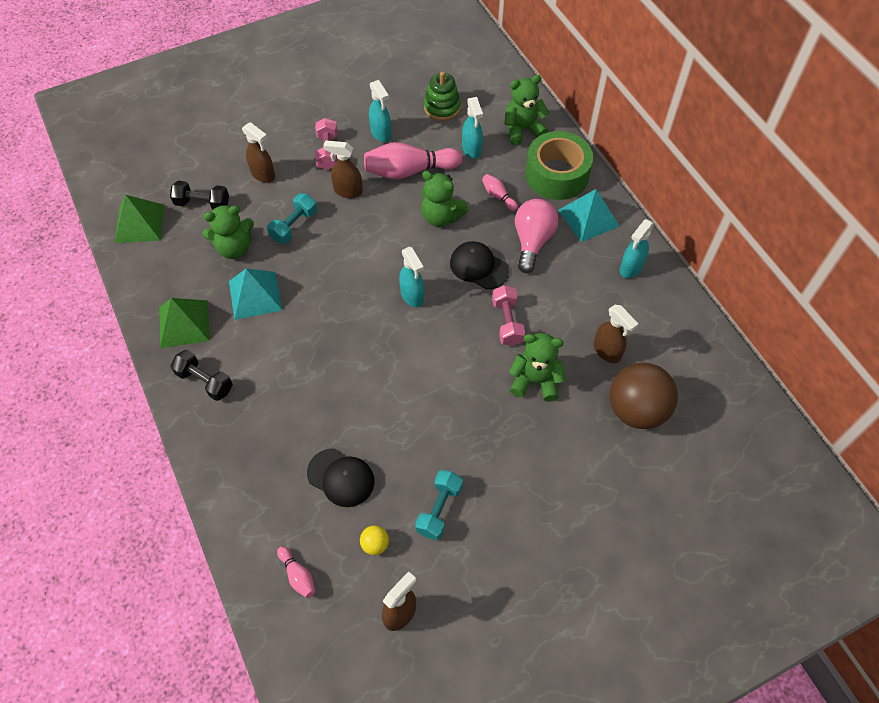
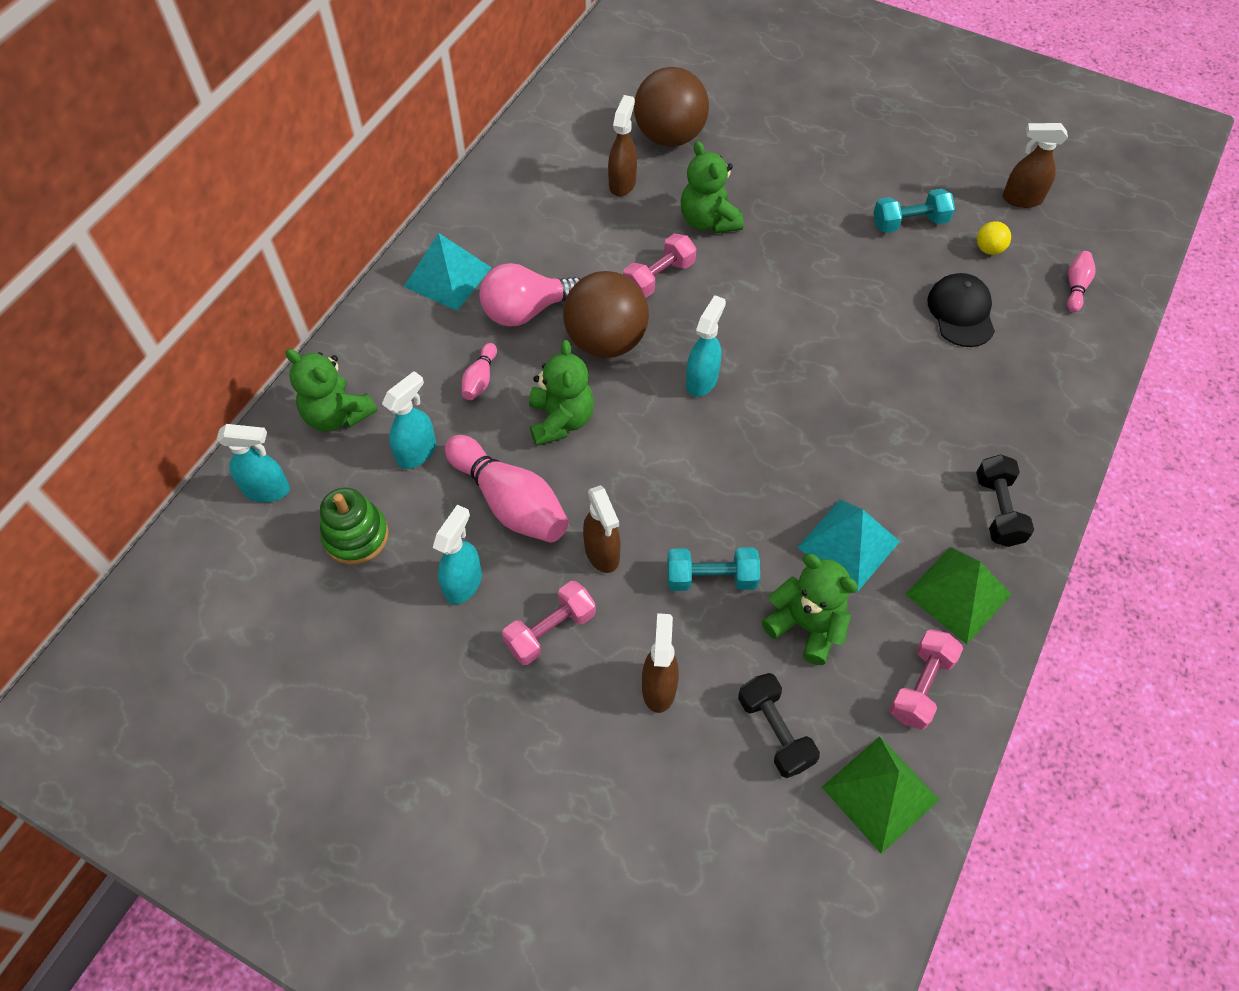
camera: 125 degrees left, 0 degrees up
(162, 272) = (921, 686): none -> pink dumbbell
(478, 267) = (606, 341): black cap -> brown ball
(556, 175) = (398, 339): green tape -> none
(630, 268) = (495, 210): turquoise spray bottle -> turquoise spray bottle (267, 490)

